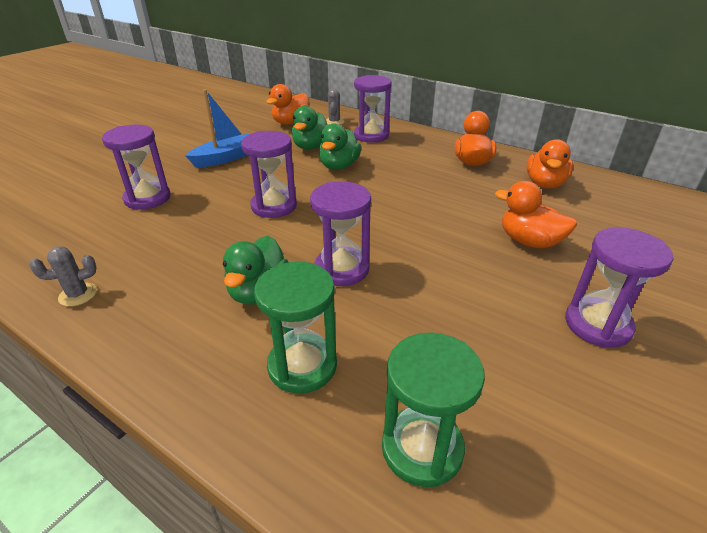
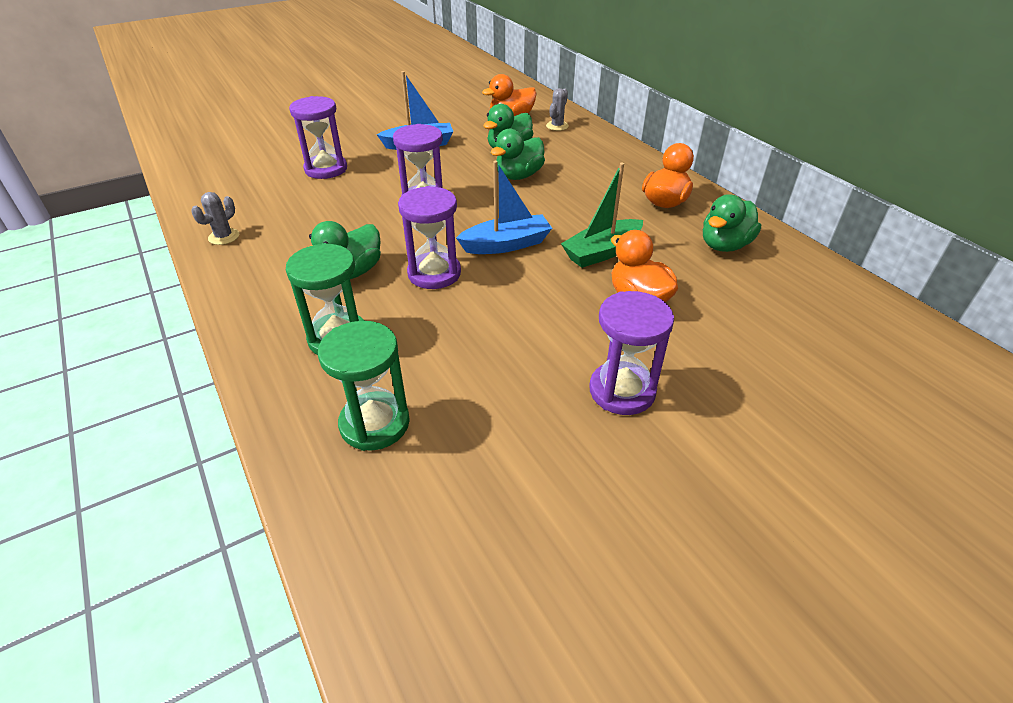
camera: 25 degrees right, 5 degrees up
(78, 295) = (224, 237): grey cactus -> grey cactus turned 60 degrees counterclockwise
(371, 136) = (582, 149): purple hourglass -> none
(382, 225) = (506, 244): none -> blue boat
(465, 211) = (602, 252): none -> green boat
(545, 184) = (724, 245): orange duck -> green duck

